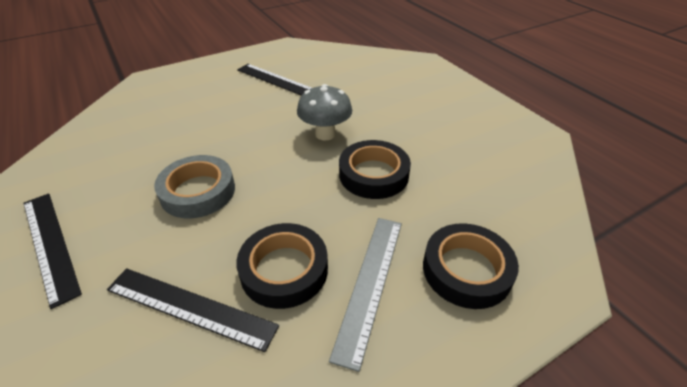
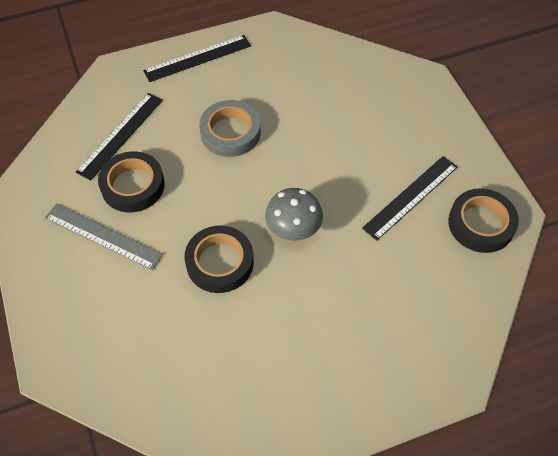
camera: 100 degrees right, 15 degrees up
(466, 270) = (92, 304): black tape -> black tape (481, 224)

